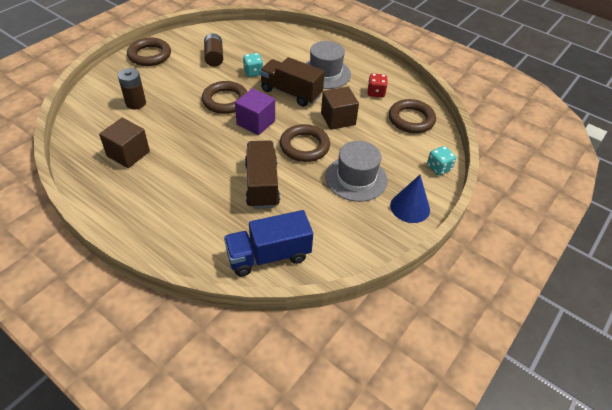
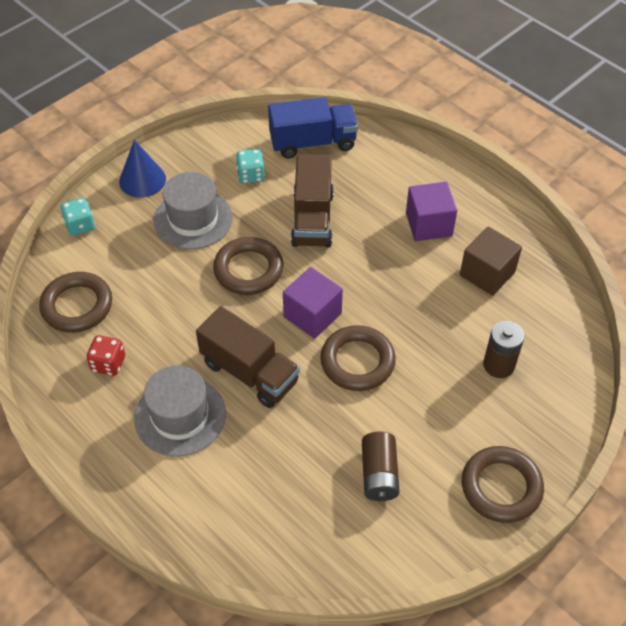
camera: 170 degrees left, 5 degrees up
(167, 186) = (428, 224): none -> purple cube
(253, 72) = (308, 427): turquoise dice -> turquoise dice (250, 175)
(338, 119) = (188, 314): brown cube -> none

